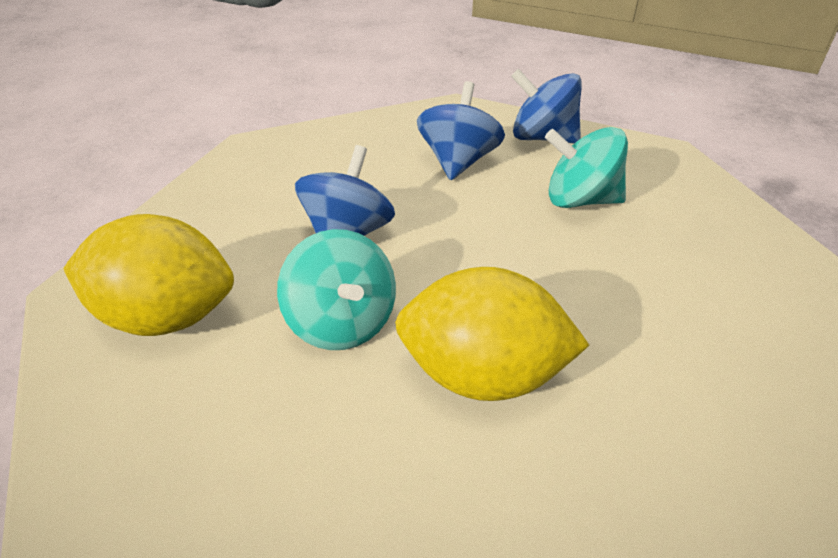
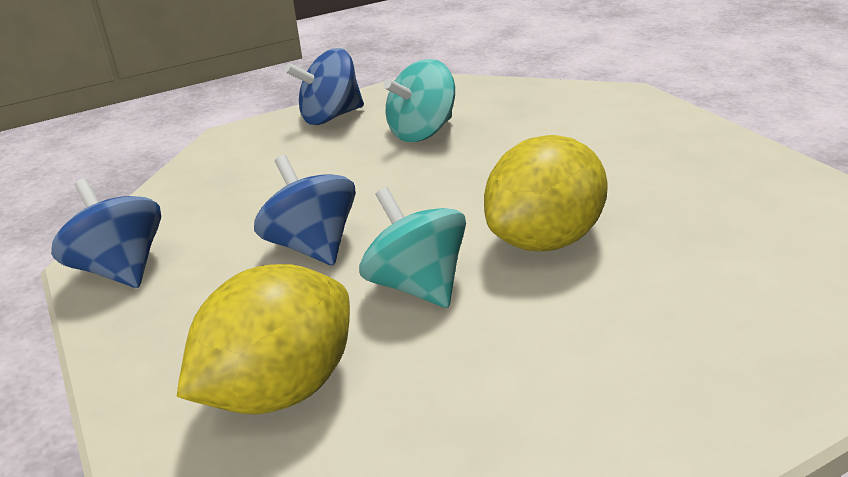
camera: 50 degrees left, 10 degrees down
(342, 322) = (417, 285): turquoise spinning top -> turquoise spinning top turned 135 degrees counterclockwise
(458, 161) = (301, 161): blue spinning top -> blue spinning top (121, 269)

